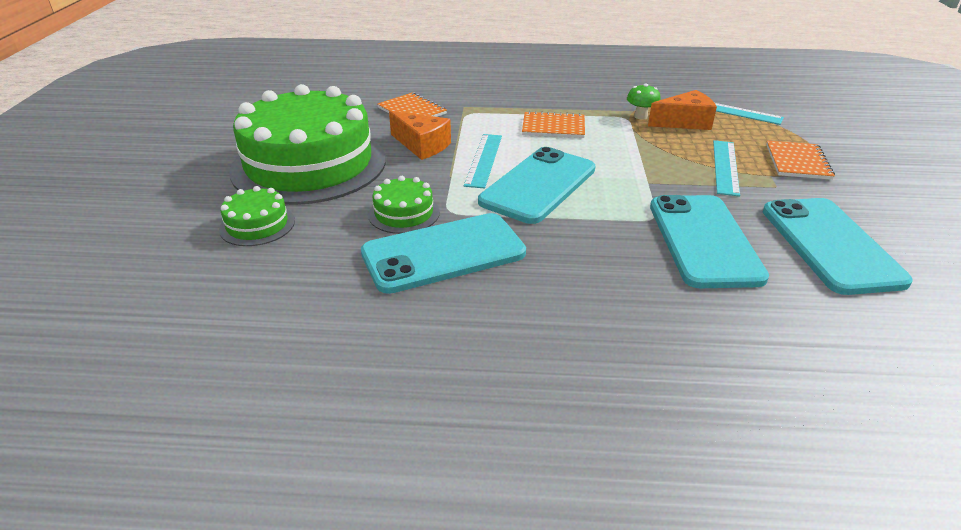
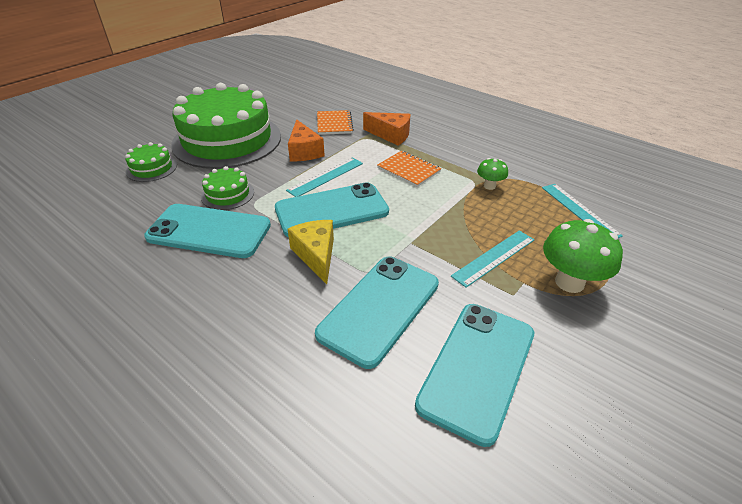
camera: 35 degrees right, 5 degrees up
(586, 226) = (316, 255): none -> yellow cheese
(684, 122) = (519, 205): orange cheese -> orange cheese (391, 135)
(797, 162) = (569, 282): orange notebook -> green mushroom

